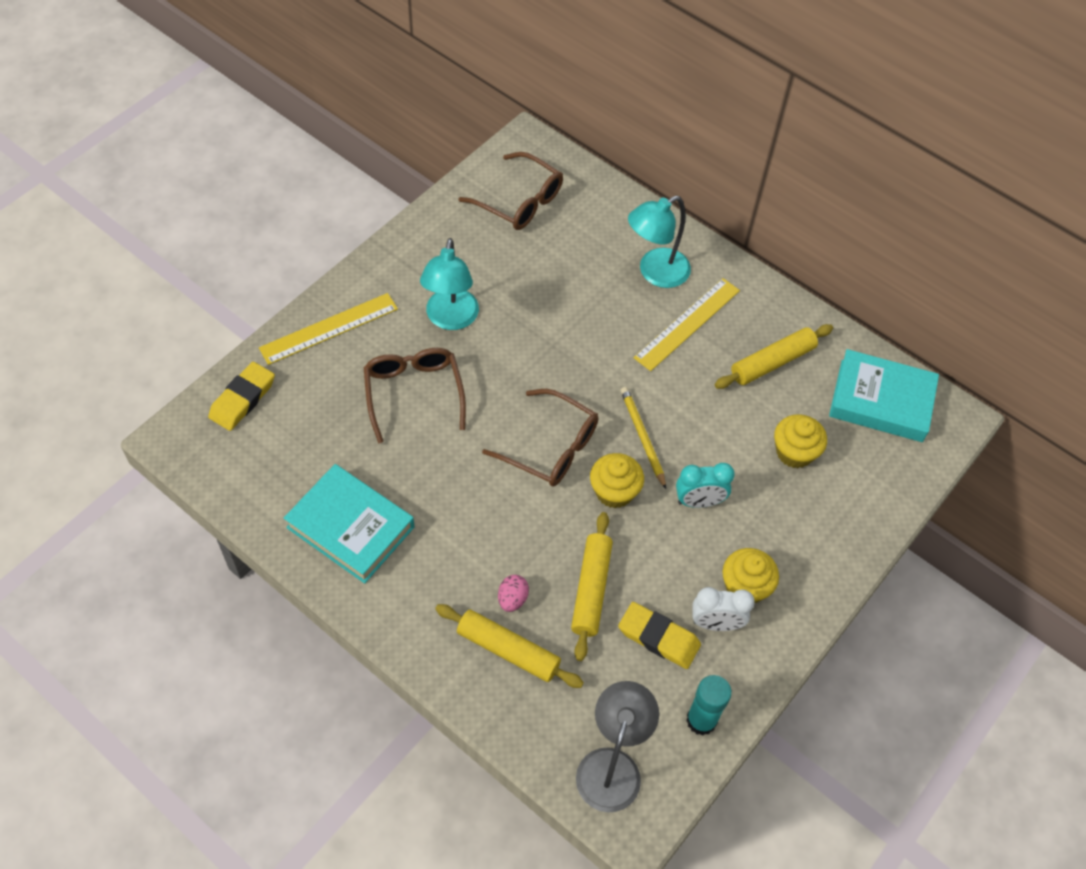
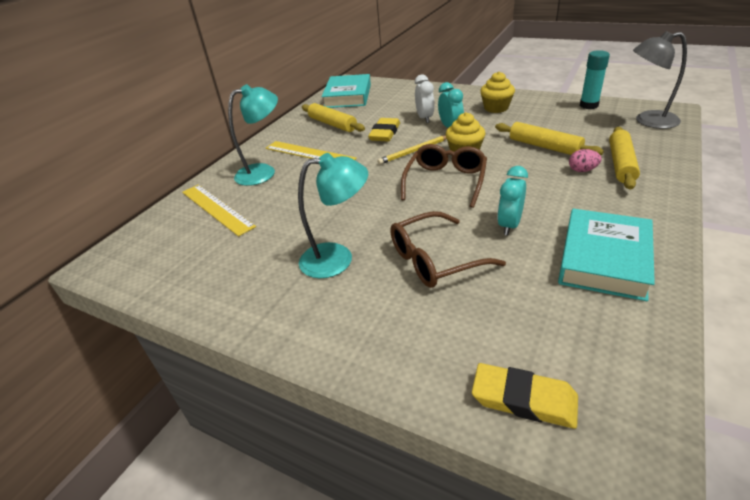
camera: 95 degrees left, 20 degrees down
(329, 329) = (380, 346): yellow ruler -> yellow ruler (217, 208)
(438, 474) = (509, 225): none -> turquoise clock
(520, 201) = (182, 251): brown glasses -> none
(591, 589) = (544, 146): yellow rolling pin -> yellow rolling pin turned 45 degrees clockwise
(655, 273) = (263, 172): turquoise lamp -> turquoise lamp turned 75 degrees counterclockwise
(658, 638) = (553, 123): yellow eraser -> yellow eraser (385, 133)
(716, 623) = (527, 111): white clock -> white clock (425, 118)
(794, 452) = (396, 110): yellow cupcake -> none

